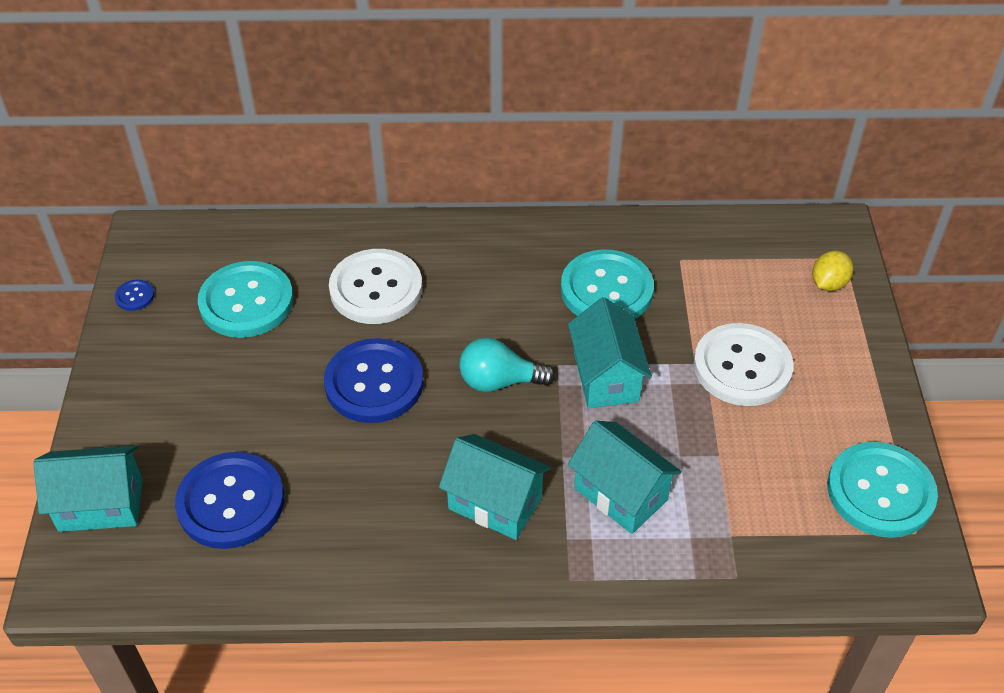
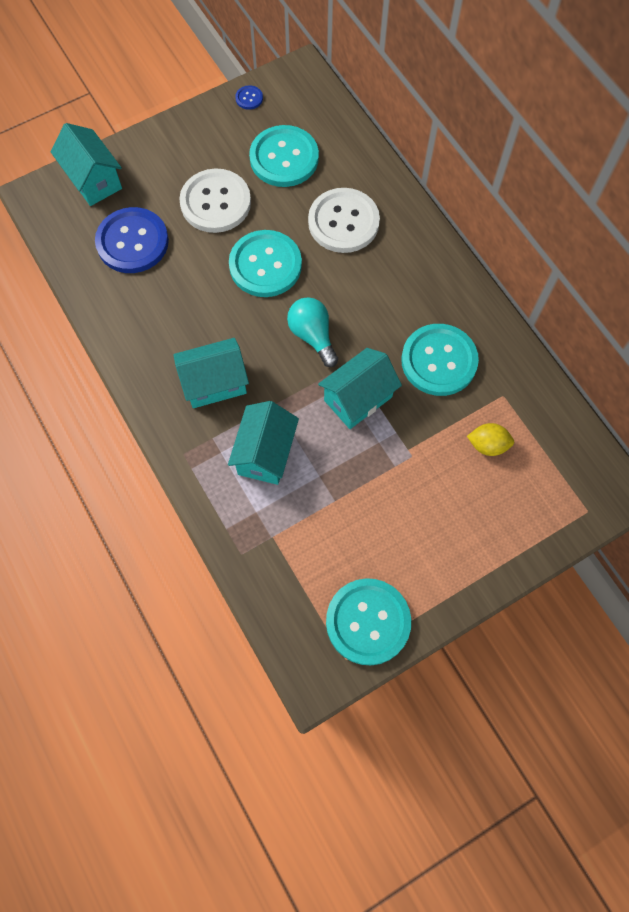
camera: 60 degrees right, 20 degrees up
(374, 383) = (265, 265): blue button -> turquoise button
(495, 503) = (214, 383): turquoise house -> turquoise house turned 75 degrees clockwise
(742, 367) = (425, 483): white button -> white button (215, 202)
(828, 284) = (551, 510): yellow lemon -> yellow lemon (487, 445)

